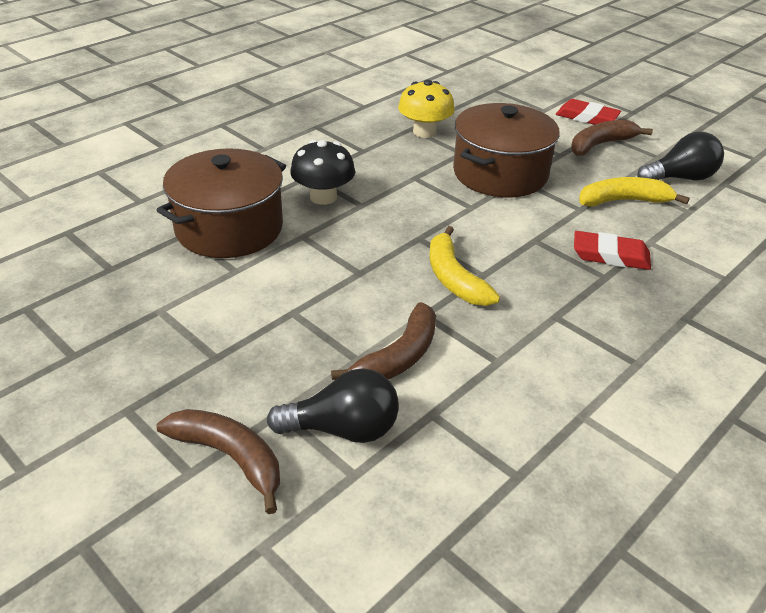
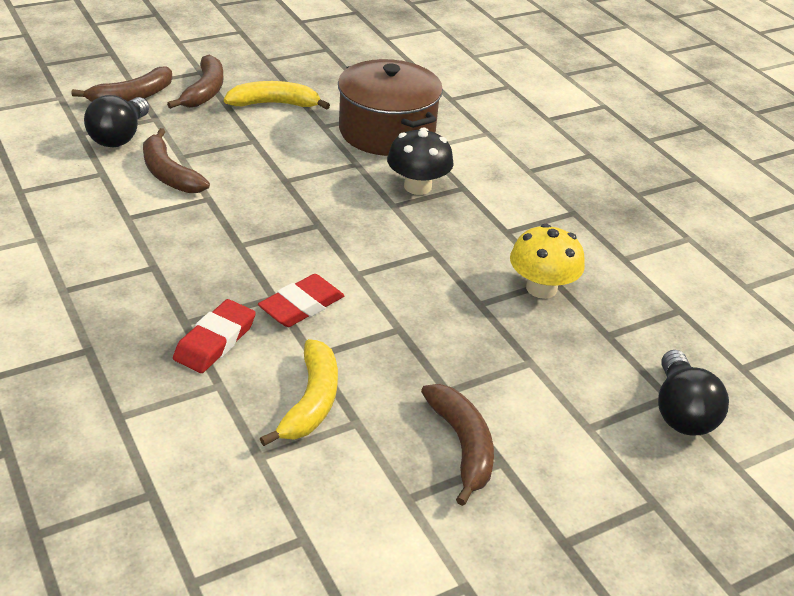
camera: 105 degrees right, 0 degrees up
(186, 387) = (205, 91): none -> brown banana
(454, 278) = (245, 226): yellow banana -> yellow banana (274, 104)
(500, 173) = (418, 318): brown pot -> none
(587, 117) = (553, 468): red eraser -> red eraser (301, 305)
(680, 178) = (339, 491): black light bulb -> black light bulb (681, 411)

